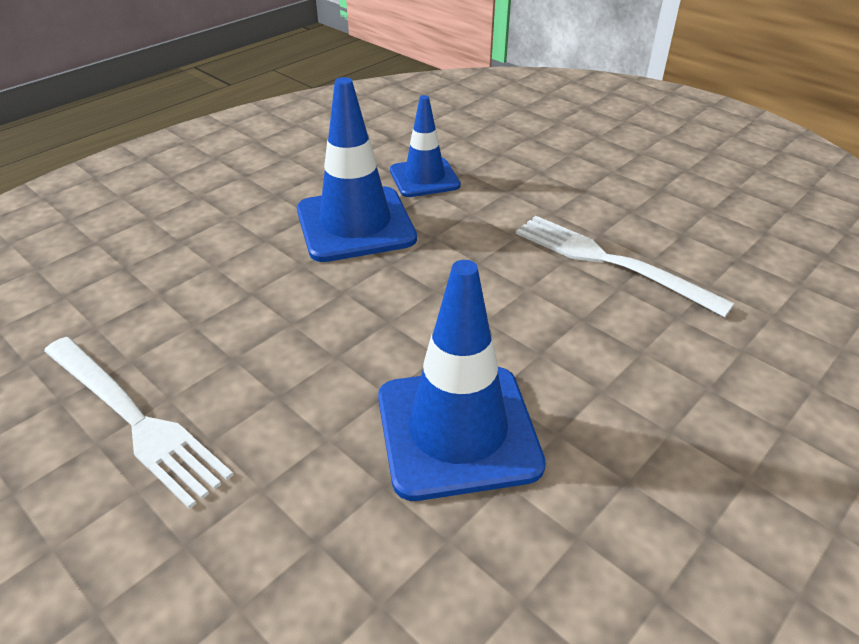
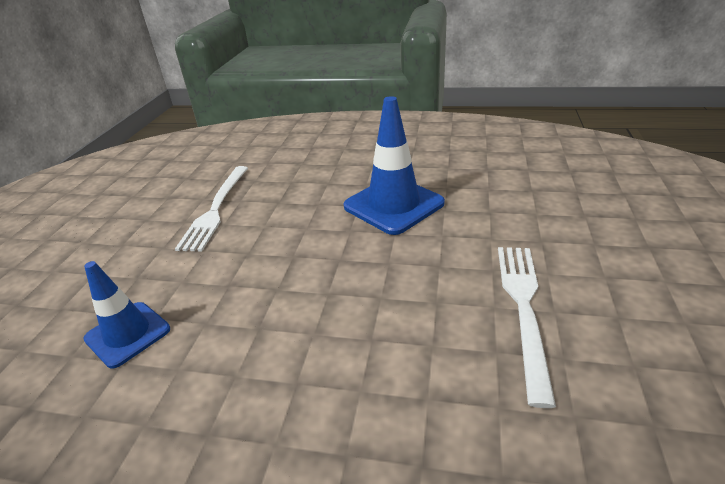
camera: 120 degrees left, 5 degrees down
(355, 224) = (235, 335): blue traffic cone -> none

